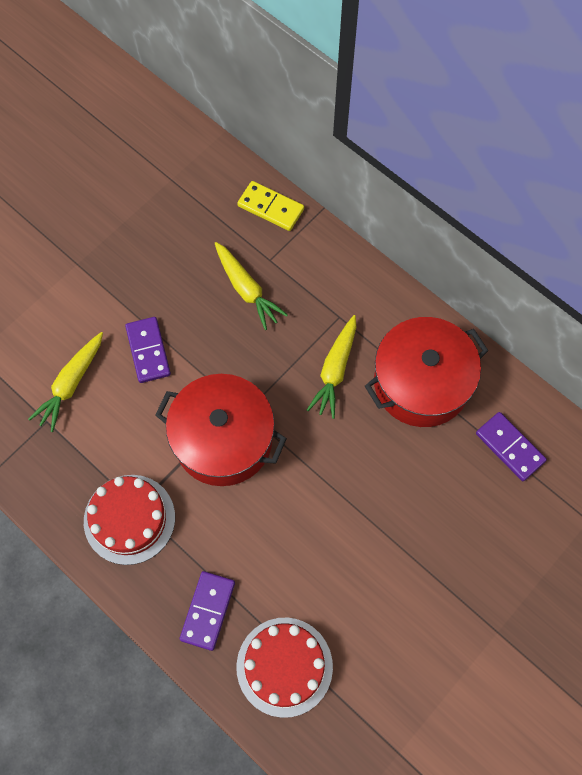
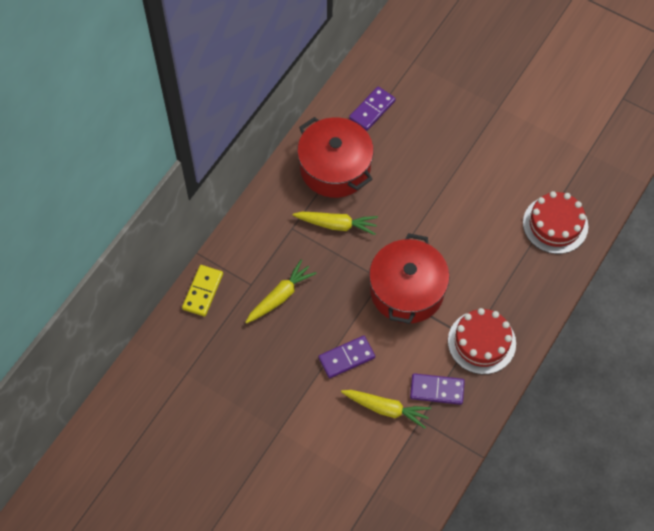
camera: 100 degrees left, 5 degrees down
(207, 611) = (532, 277): purple domino -> purple domino (437, 390)

